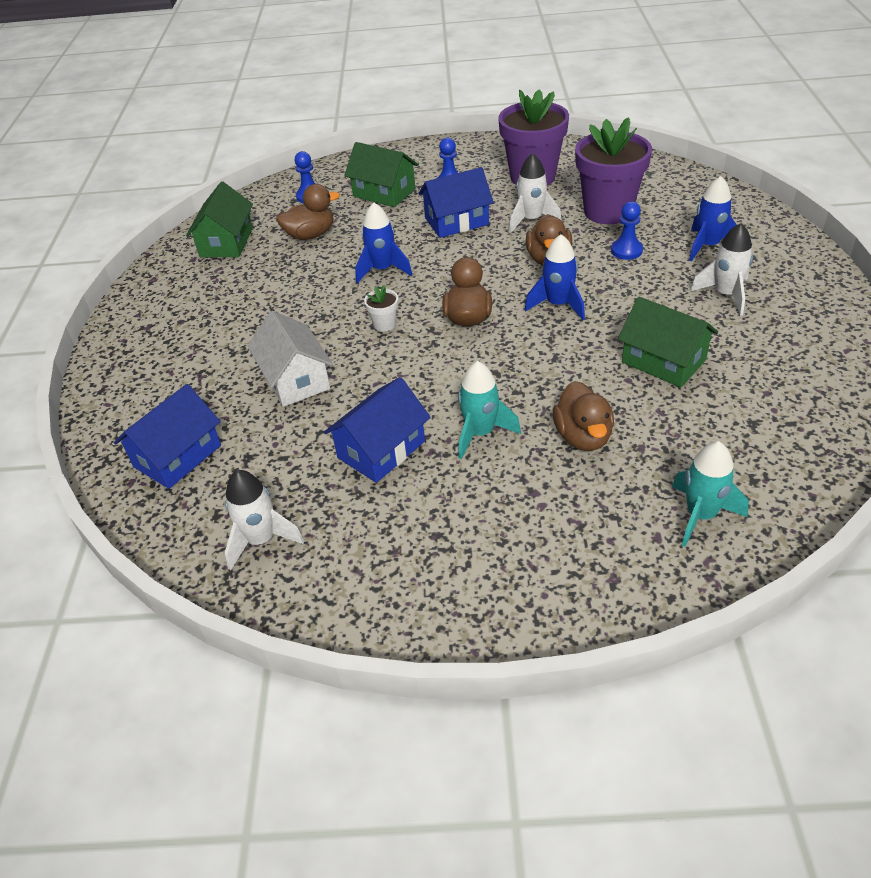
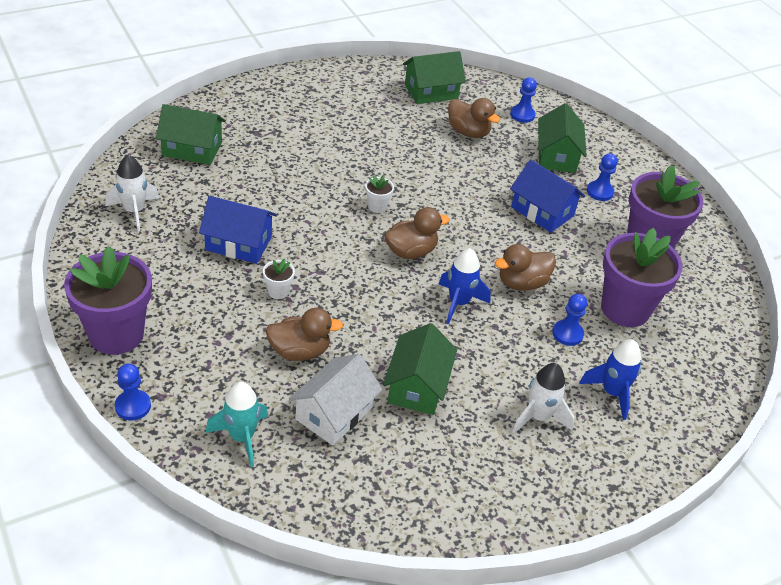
camera: 55 degrees right, 0 degrees up
(177, 456) = (192, 149): blue house -> green house
(295, 379) = (291, 178): white house -> white house (334, 413)
(382, 270) = (446, 186): blue rocket -> none
(480, 433) = (278, 291): turquoise rocket -> white flower pot
(488, 604) = (116, 334): none -> purple flower pot
(531, 220) = (575, 259): white rocket -> none
(583, 436) = (299, 351): brown duck -> brown duck turned 150 degrees counterclockwise
(623, 611) = (133, 406): none -> blue pawn

